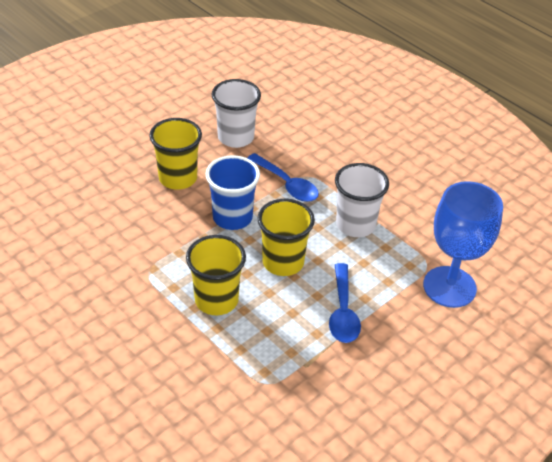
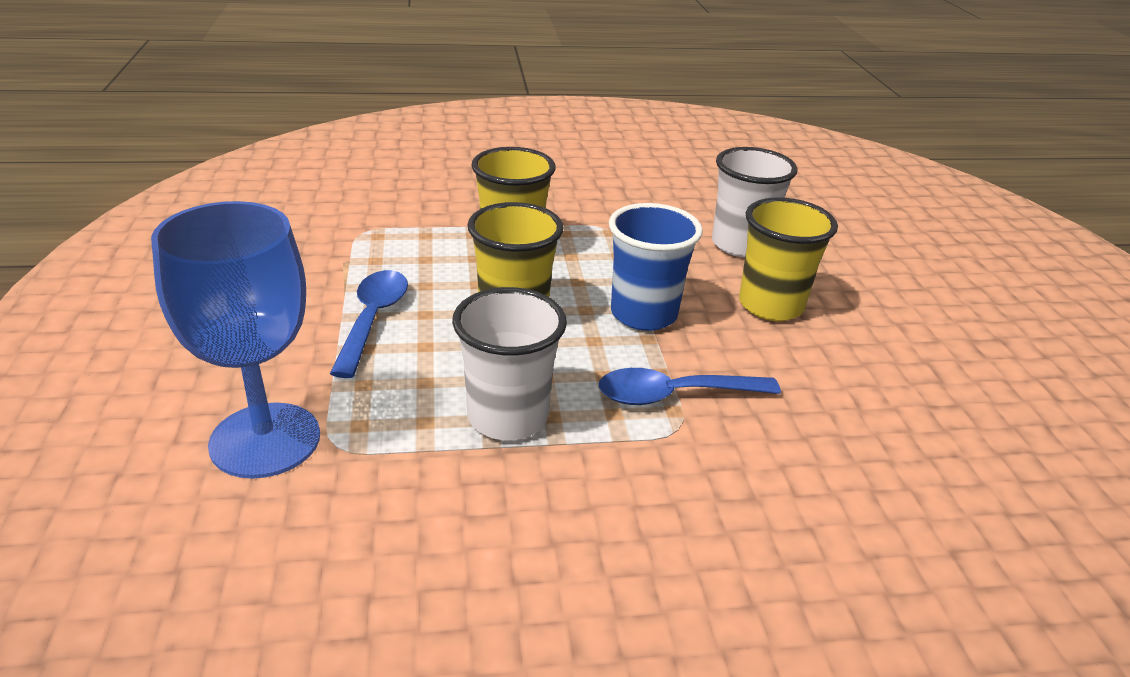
camera: 125 degrees right, 10 degrees down
(236, 137) = (847, 398): white cup -> white cup (740, 245)
(343, 312) = (373, 319): blue spoon -> blue spoon turned 60 degrees clockwise

